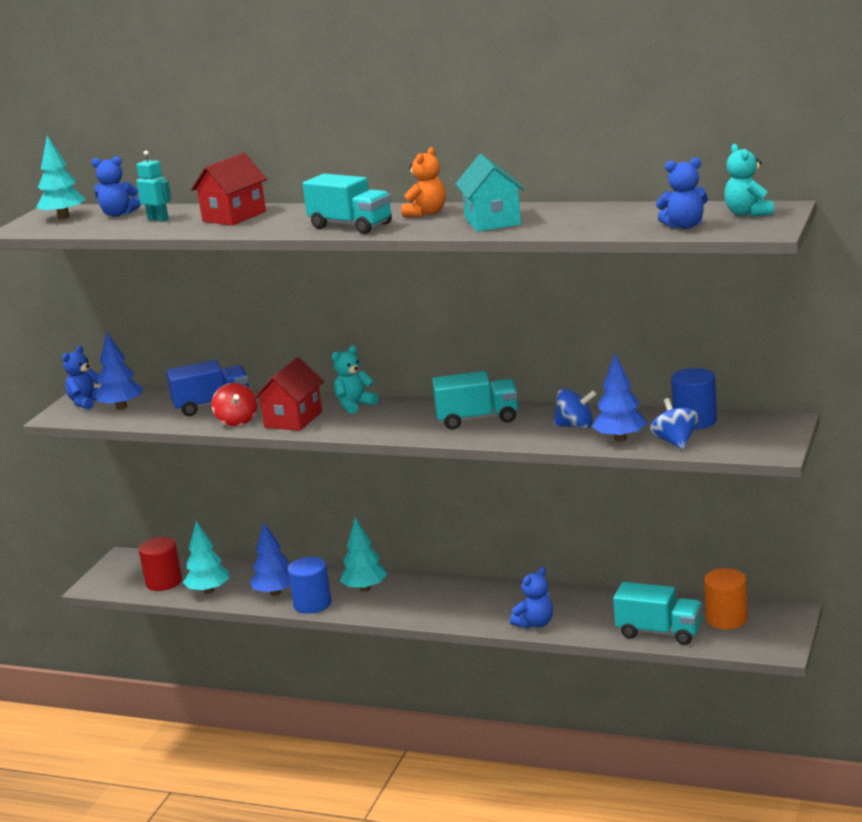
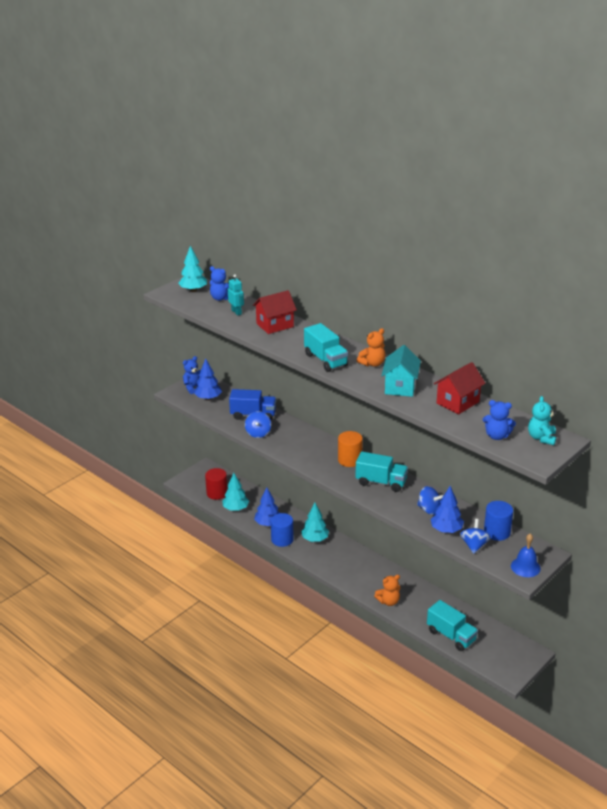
camera: 20 degrees right, 10 degrees up
(237, 421) = (258, 433): red spinning top -> blue spinning top
(293, 419) = (287, 443): red house -> red house (458, 402)
(354, 405) = (324, 444): turquoise teddy bear -> none
(535, 623) = (388, 601): blue teddy bear -> orange teddy bear
(726, 619) = (494, 641): orange cylinder -> orange cylinder (349, 460)
(769, 442) = (525, 567): none -> blue bell

